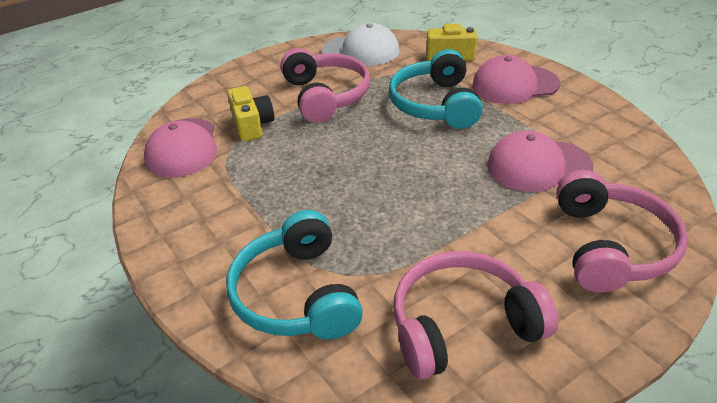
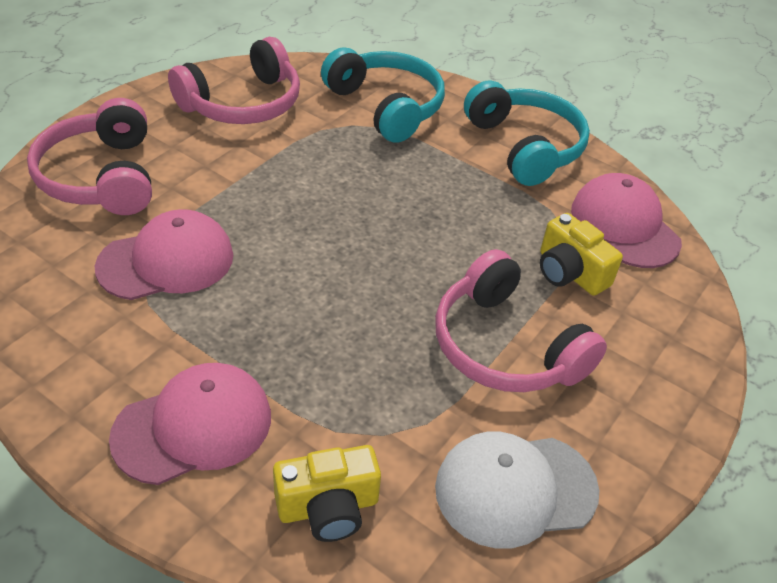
camera: 155 degrees right, 5 degrees up
(435, 104) = (324, 354): turquoise headphones -> turquoise headphones (525, 146)

